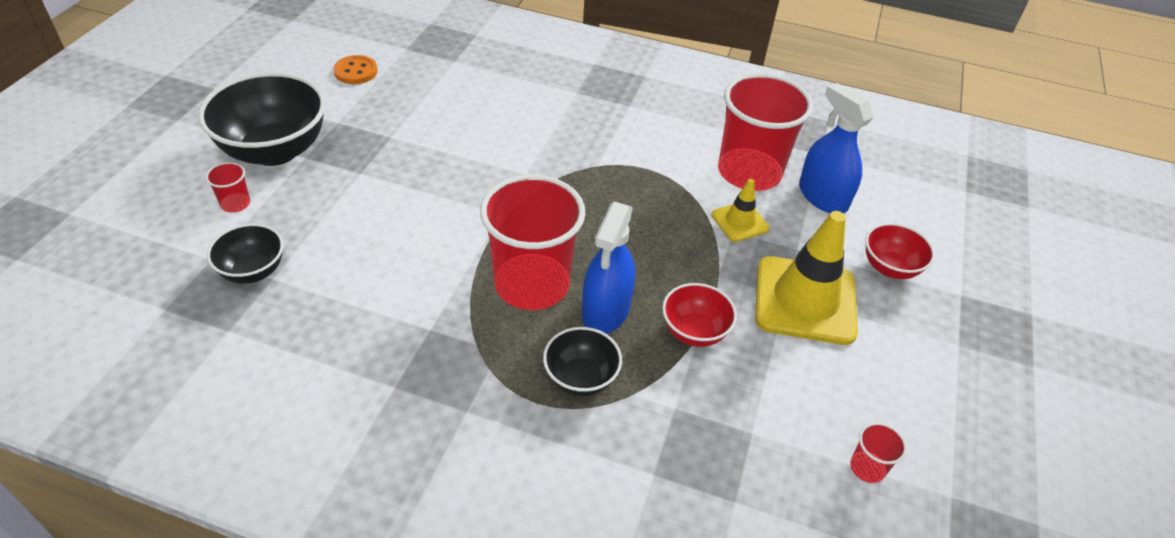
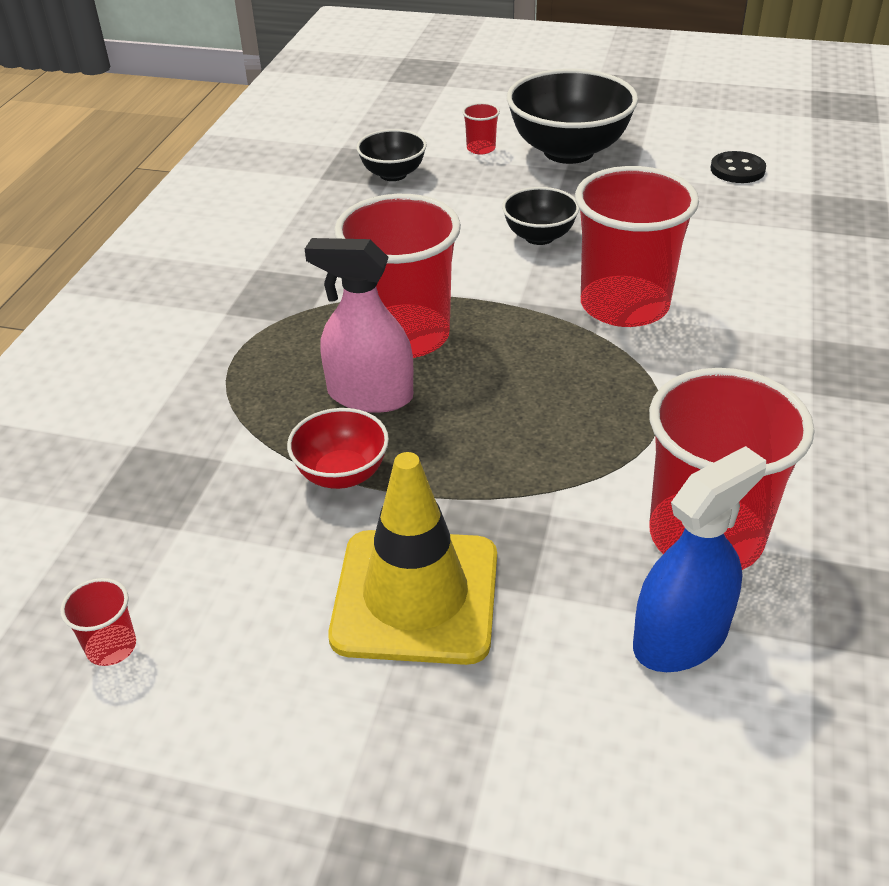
camera: 90 degrees right, 5 degrees down
(356, 71) = (737, 170): orange button -> black button
(521, 161) = (624, 305): none -> red cup
(580, 378) = (265, 383): black bowl -> black bowl (539, 236)
(606, 310) = (370, 395): blue spray bottle -> pink spray bottle
(740, 222) = (574, 522): yellow traffic cone -> none
(889, 268) = (515, 726): red bowl -> none

